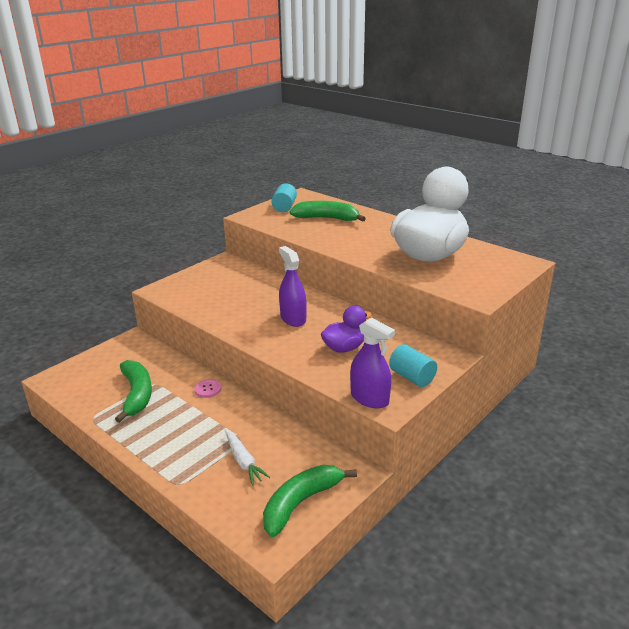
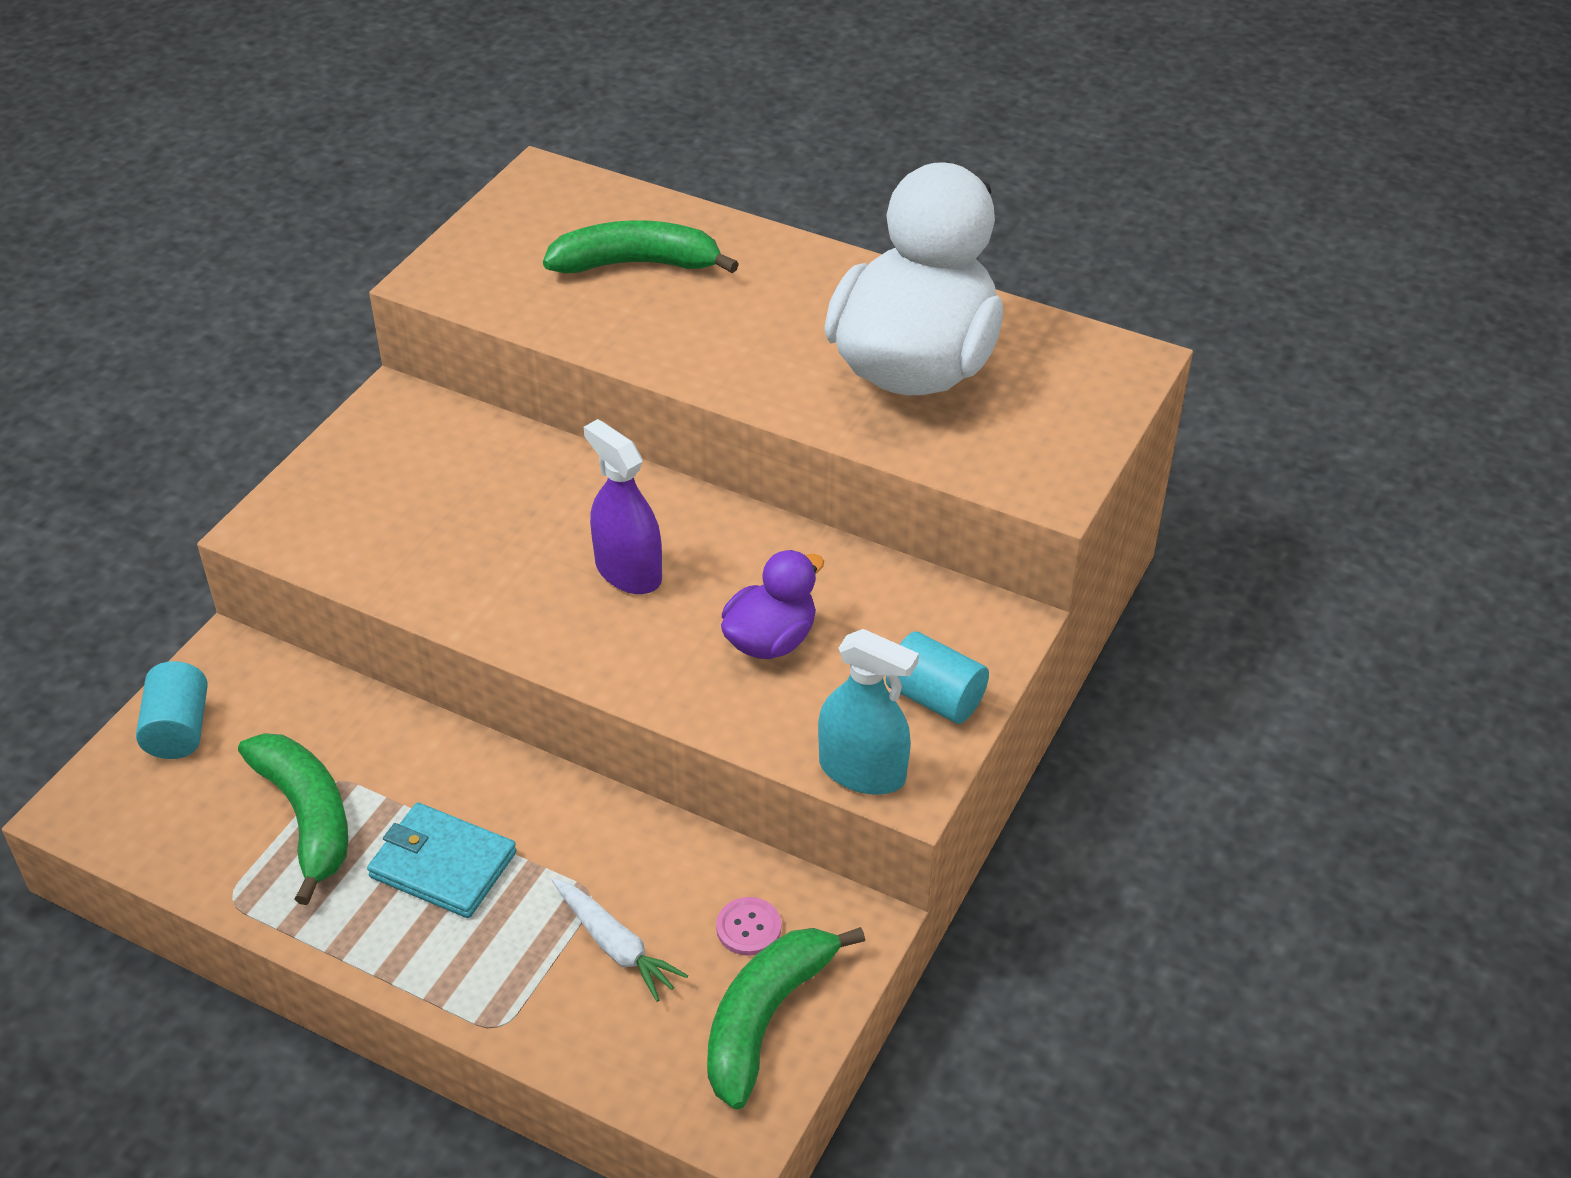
camera: 15 degrees left, 15 degrees up
(183, 419) = (442, 865): none -> turquoise wallet
(208, 389) = (467, 773): pink button -> pink button (748, 928)
(284, 207) = (515, 233): turquoise cylinder -> turquoise cylinder (178, 729)
(369, 398) = (862, 771): purple spray bottle -> turquoise spray bottle

